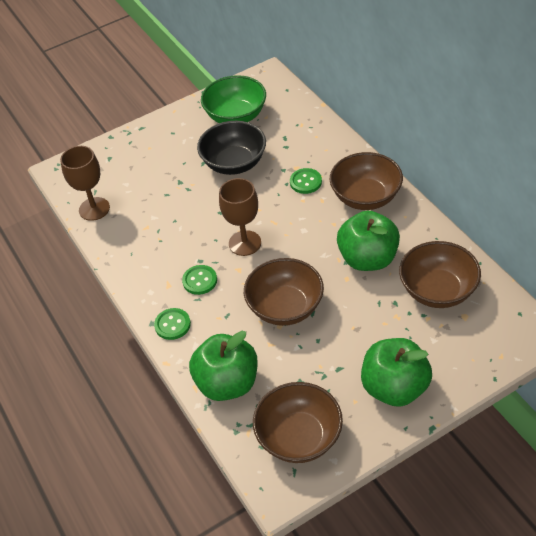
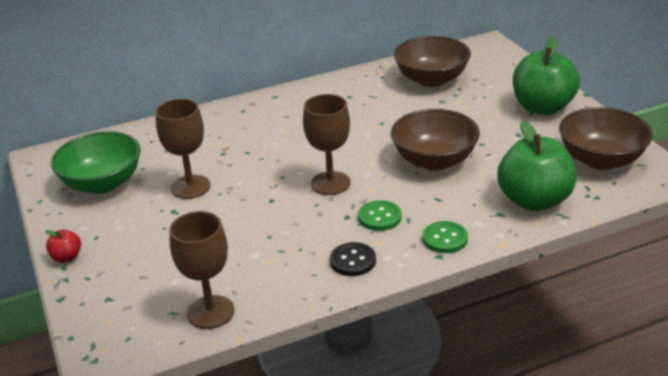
camera: 85 degrees left, 15 degrees down
(145, 272) = (353, 261): none -> black button
(150, 126) = (67, 257): none -> red apple
(234, 163) = (190, 187): black bowl -> brown goblet
(305, 182) = (251, 139): green button -> none
(366, 197) = (294, 106): brown bowl -> none
(368, 259) = (381, 110): green apple -> none

